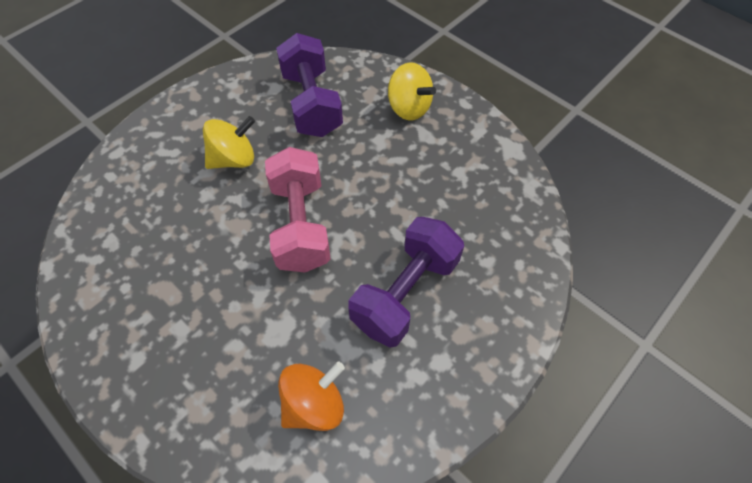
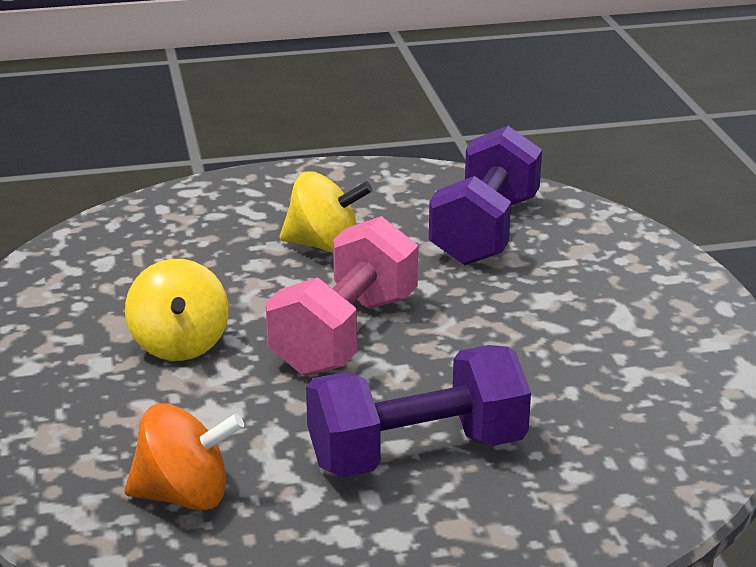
camera: 35 degrees right, 30 degrees down
(409, 108) = (626, 282): yellow spinning top -> yellow spinning top (179, 345)

